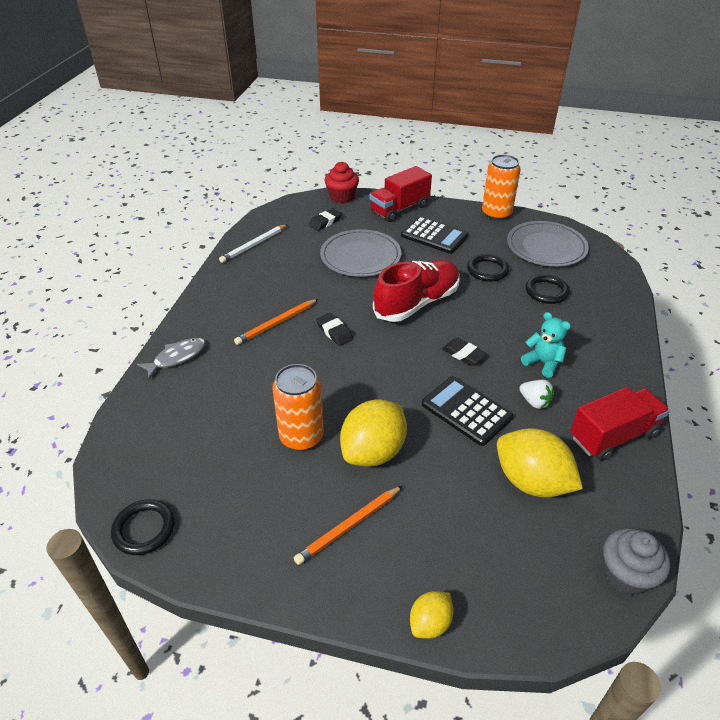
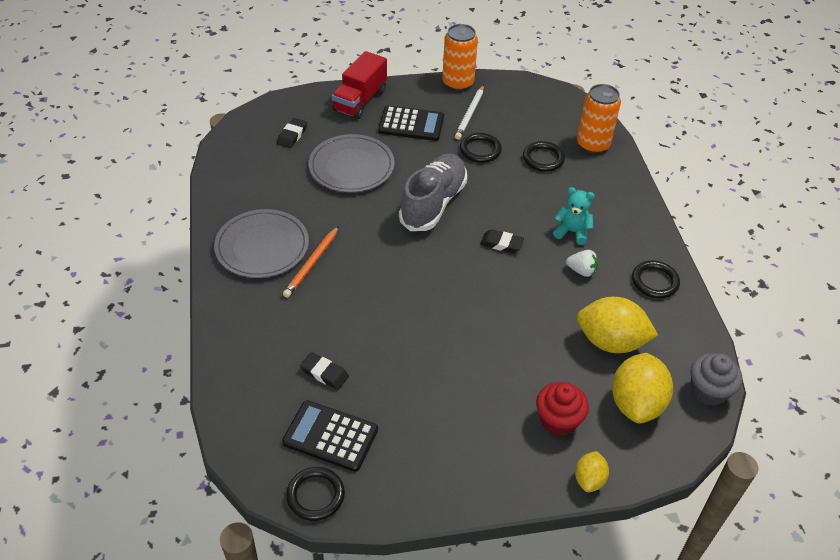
camera: 25 degrees left, 5 degrees up
(177, 357) = (235, 329): grey fish -> none
(254, 245) = (233, 182): white pencil -> white pencil (470, 114)
(301, 436) = (403, 367): orange can -> orange can (593, 144)
(334, 332) = (373, 256): black eraser -> black eraser (324, 373)
(342, 197) = (292, 100): red cupcake -> red cupcake (558, 420)
(349, 526) = (488, 429): orange pencil -> none
(373, 452) = (472, 359): yellow lemon -> yellow lemon (636, 403)
(417, 303) = (433, 203): red shoe -> grey shoe
(466, 411) = (530, 297): black calculator -> black calculator (330, 436)
(546, 247) = (521, 110): grey plate -> grey plate (262, 246)
(613, 436) = (655, 281): red truck -> black ring

